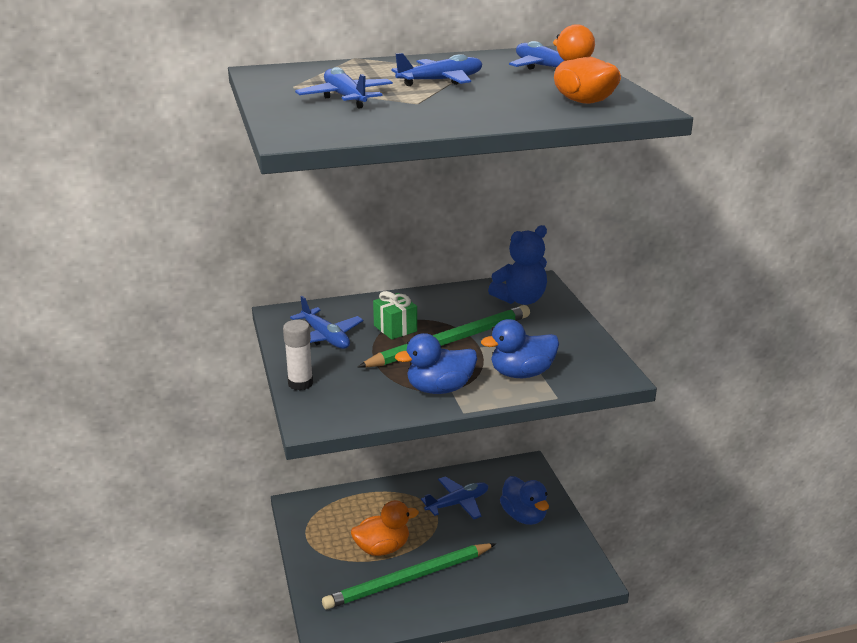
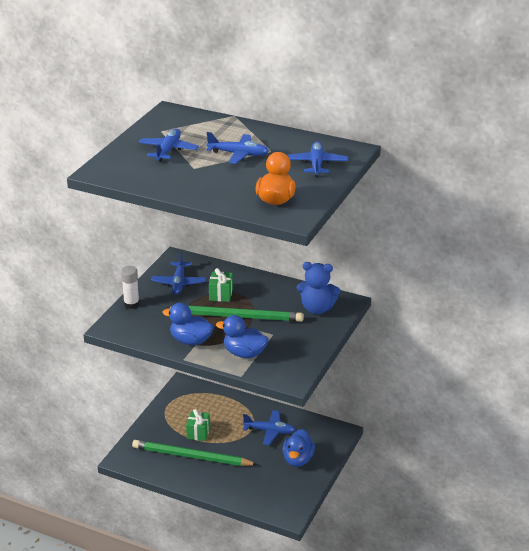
camera: 40 degrees right, 5 degrees up
(382, 548) = (198, 433): orange duck -> green gift

